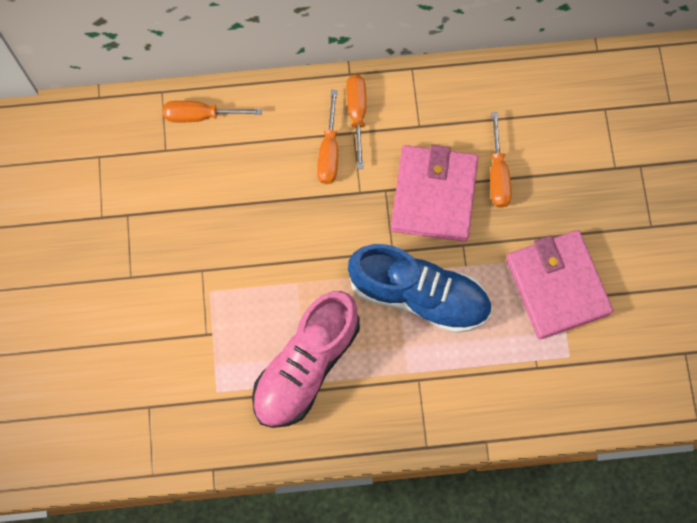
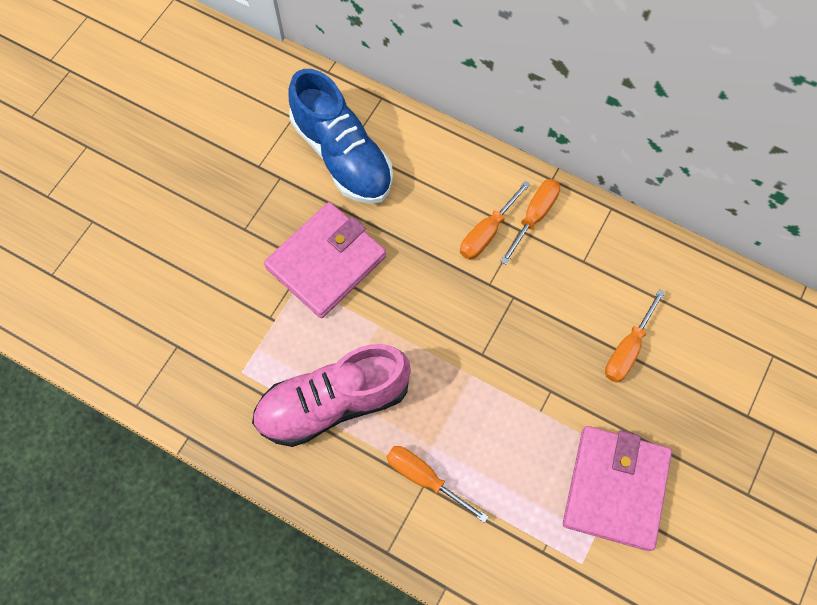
camera: 35 degrees right, 5 degrees down
(201, 115) = (399, 136): orange screwdriver -> orange screwdriver (425, 478)
(419, 295) = (478, 408): blue shoe -> blue shoe (342, 155)
(434, 195) = (555, 329): pink wallet -> pink wallet (326, 262)

